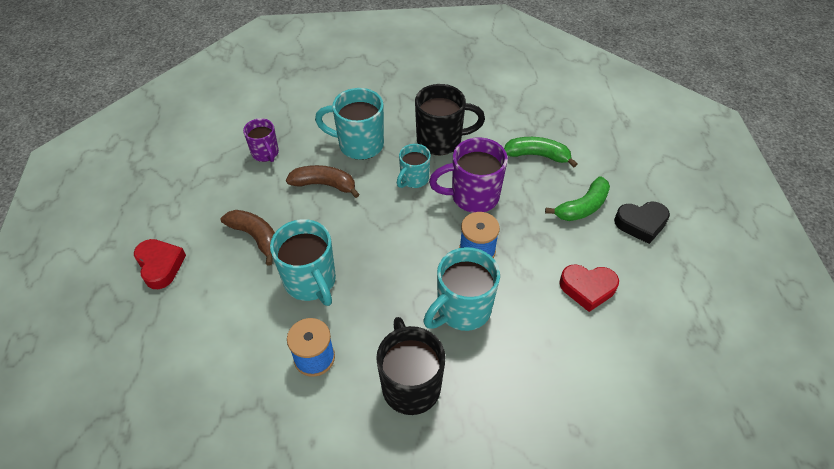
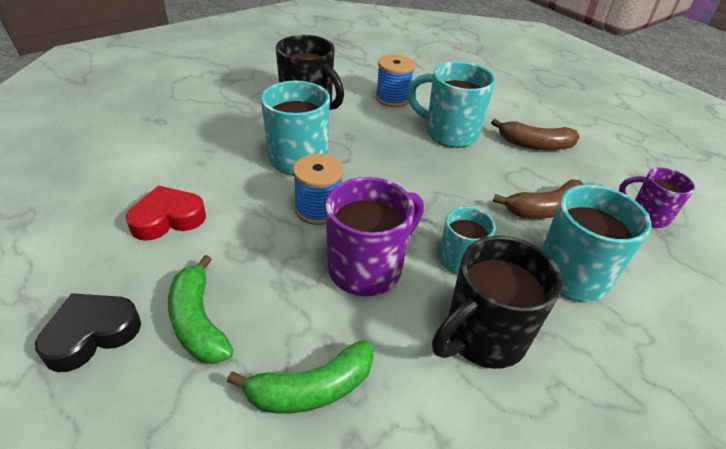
camera: 145 degrees right, 10 degrees down
(160, 265) = (569, 106): red heart -> none
(582, 207) = (198, 322): green banana -> green banana turned 45 degrees counterclockwise

